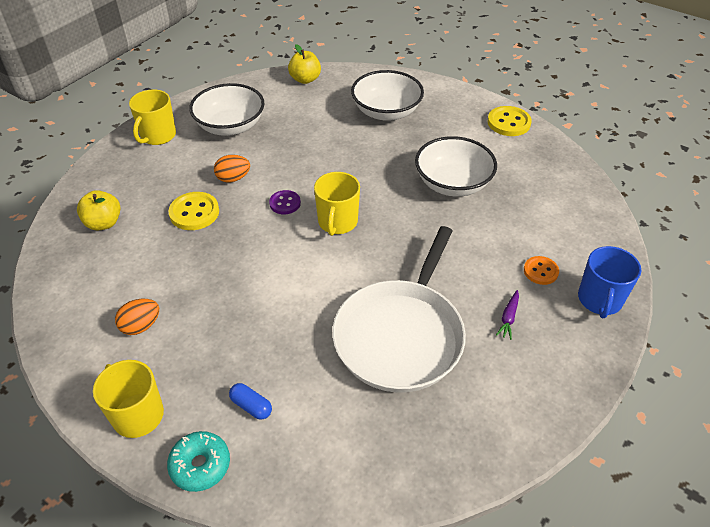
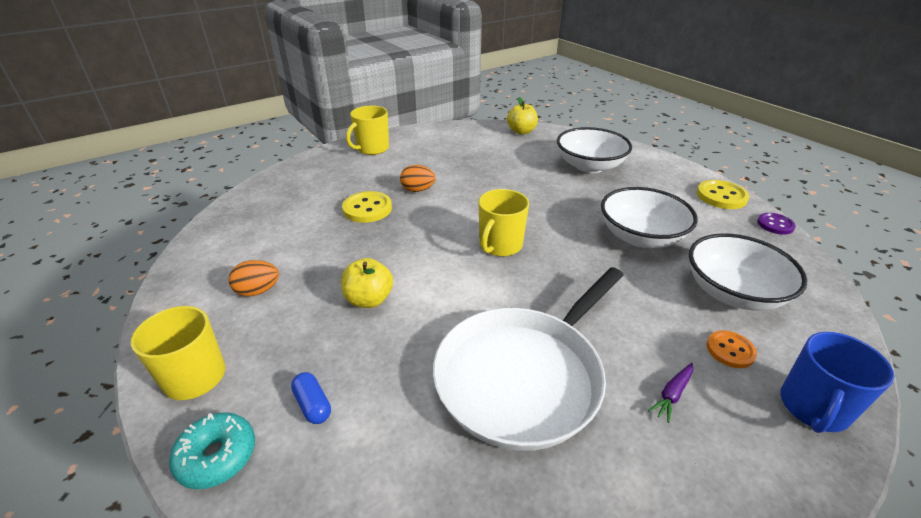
camera: 20 degrees right, 10 degrees down
(104, 223) = (286, 200): yellow apple -> yellow apple (369, 300)
(230, 126) = (437, 152): white bowl -> white bowl (732, 293)
(285, 203) = (455, 218): purple button -> purple button (775, 225)

